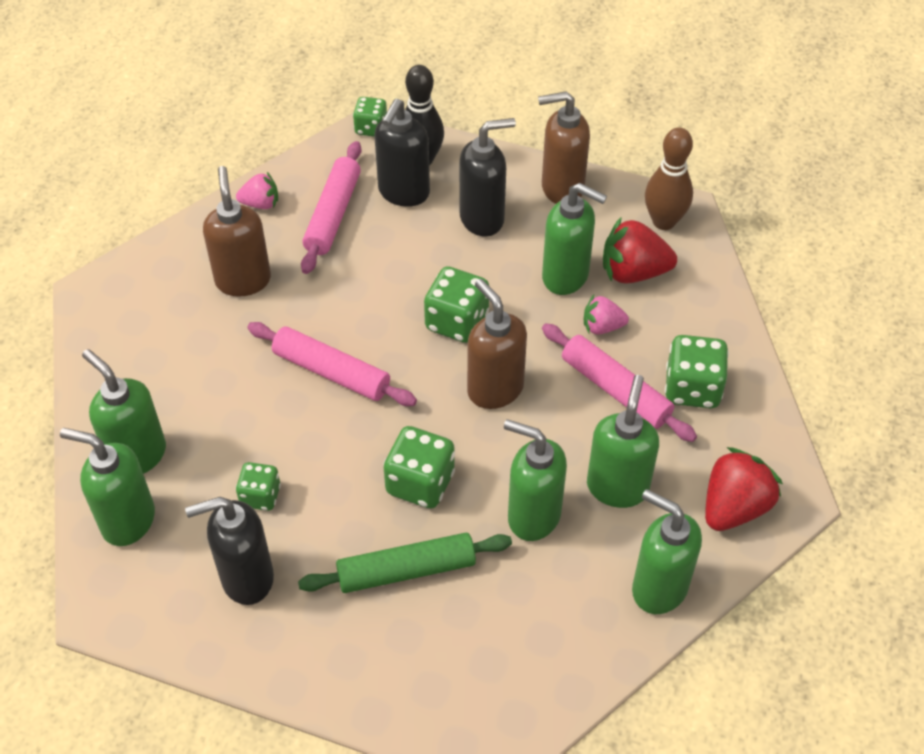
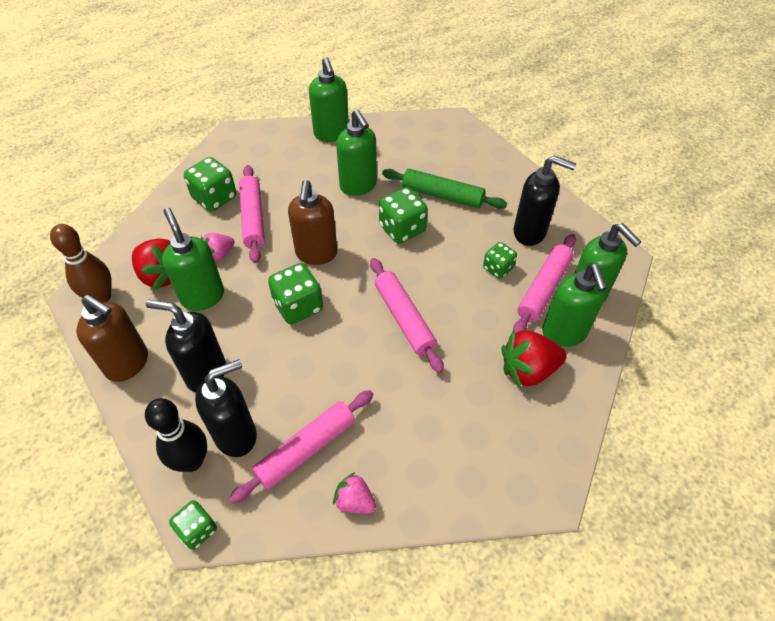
camera: 145 degrees left, 0 degrees up
(187, 500) = (544, 289): none -> pink rolling pin
(243, 280) = (417, 429): brown soap dispenser -> none
(602, 327) = (219, 254): pink strawberry -> pink strawberry turned 105 degrees clockwise
(617, 487) = (304, 177): green soap dispenser -> none
(734, 507) = (262, 143): red strawberry -> red strawberry (528, 370)

